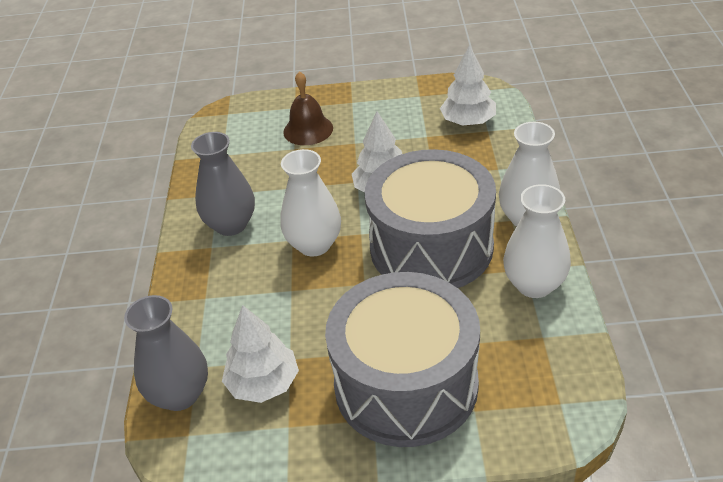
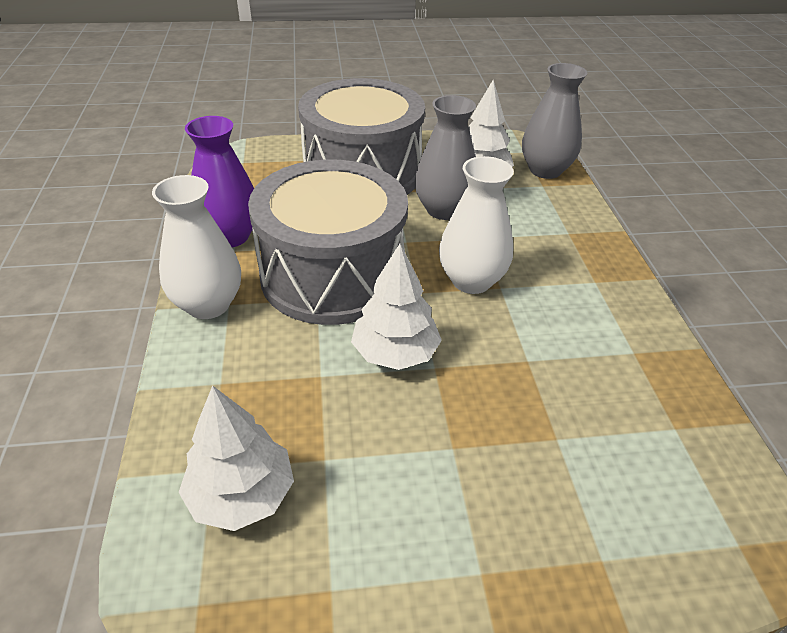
camera: 170 degrees right, 0 degrees up
(231, 225) = (587, 307): grey vase -> grey vase (443, 210)
(308, 130) = (548, 485): brown bell -> none
(534, 285) = (230, 236): white vase -> purple vase

